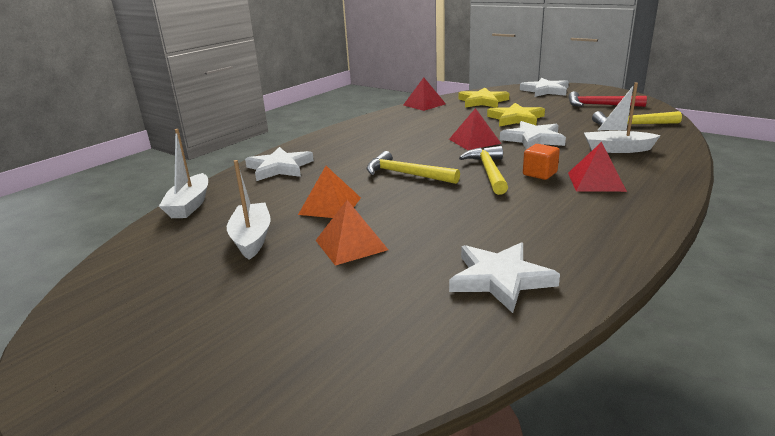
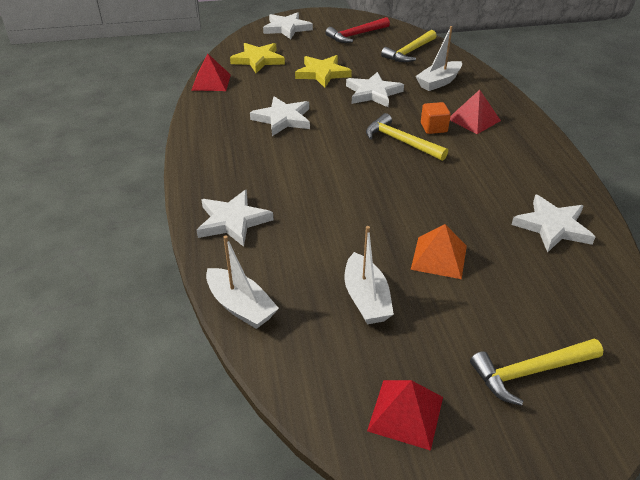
camera: 50 degrees left, 15 degrees up
(252, 238) = (366, 298): white boat -> white boat turned 135 degrees counterclockwise
(330, 206) = (358, 234): orange pyramid -> none
(406, 174) = (352, 173): yellow hammer -> yellow hammer (530, 372)
(427, 133) = (283, 119): none -> white star
(474, 141) = (336, 113): red pyramid -> red pyramid (405, 413)

